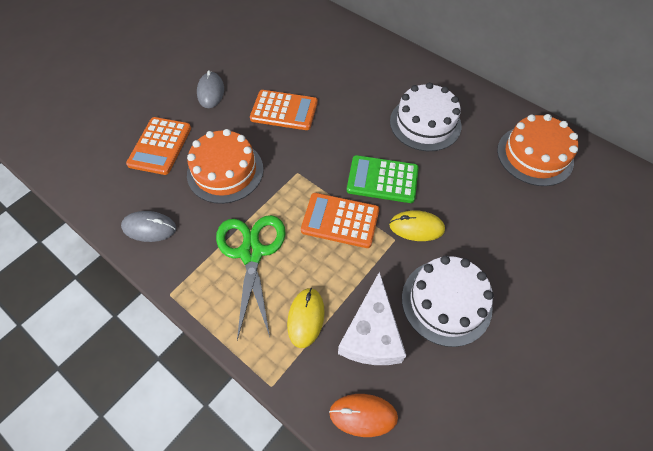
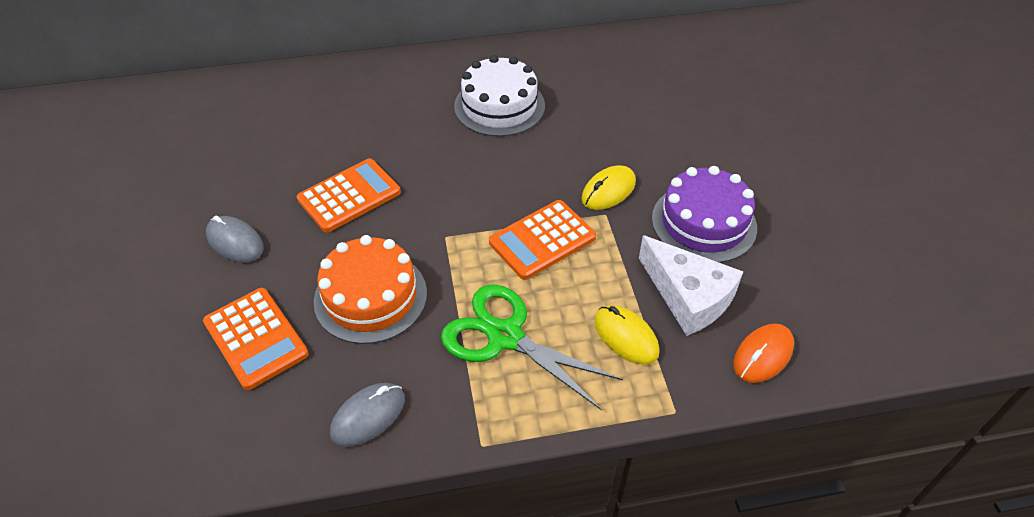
camera: 50 degrees left, 10 degrees down
(382, 179) = (529, 178): green calculator -> none
(446, 302) = (704, 223): white cake -> purple cake
(534, 155) = (616, 66): orange cake -> none

